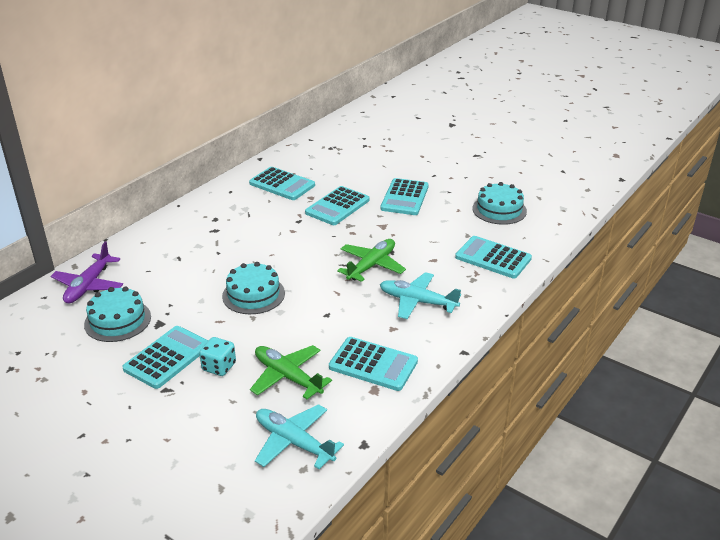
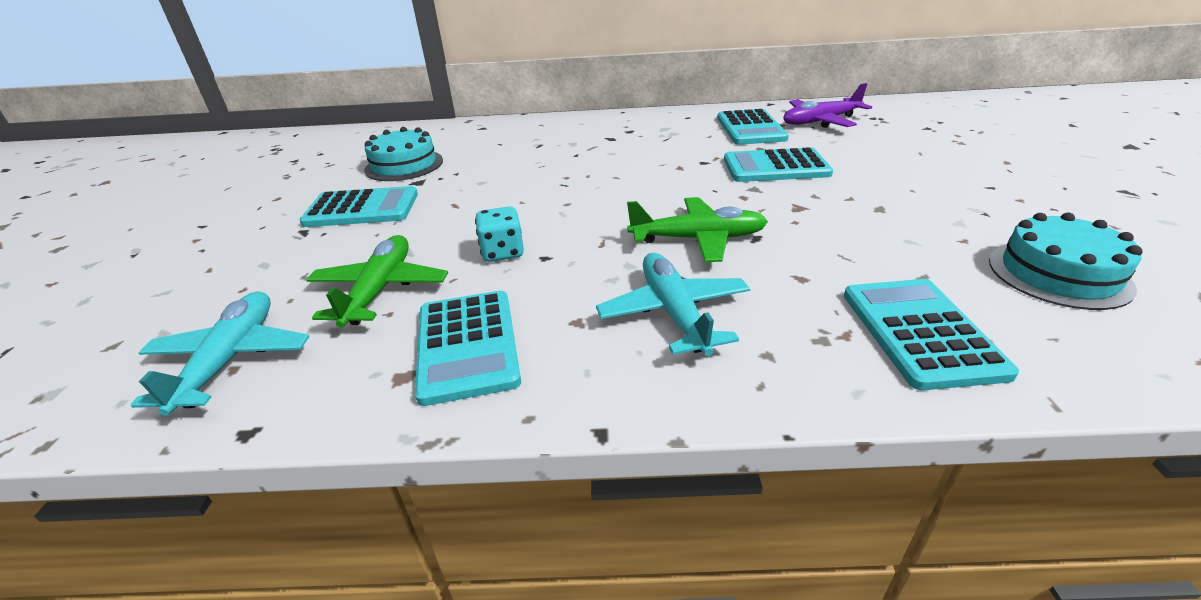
camera: 55 degrees right, 0 degrees up
(88, 286) = (445, 135): purple plane -> purple plane (820, 121)
(219, 367) = (366, 240): turquoise dice -> turquoise dice (502, 252)
(253, 294) = (526, 200): turquoise cake -> none
(404, 198) = (891, 192): turquoise calculator -> none

